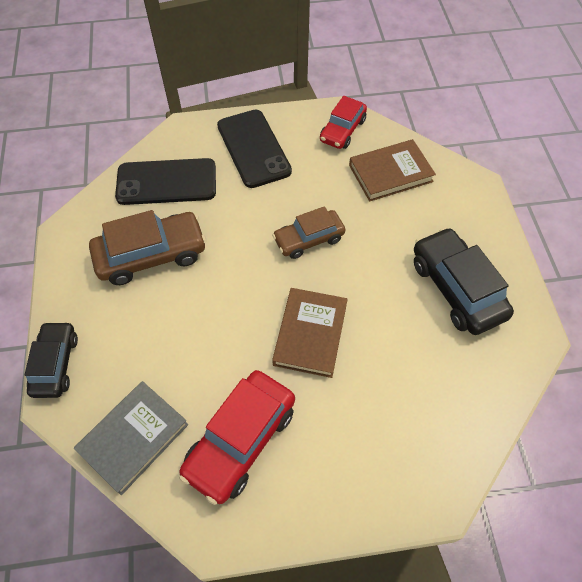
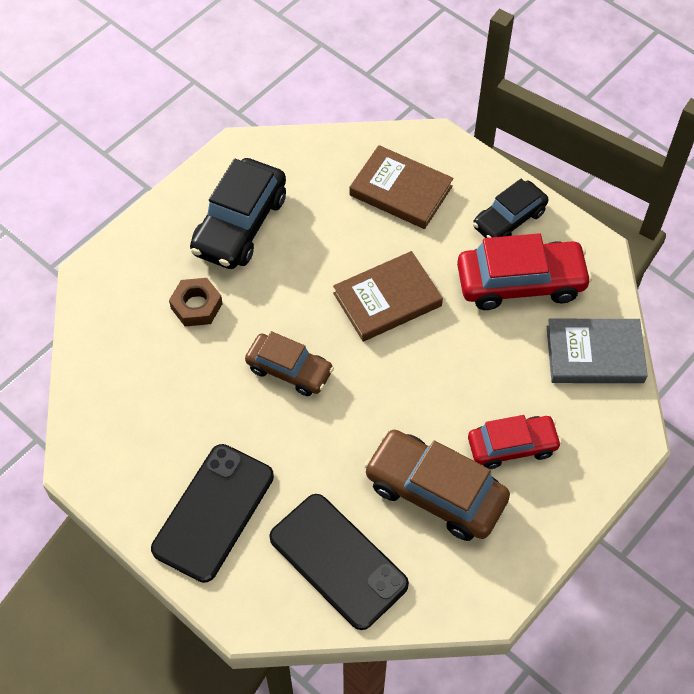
camera: 130 degrees left, 0 degrees up
(55, 364) = (607, 469): black car -> black car (509, 219)
(342, 130) = (109, 442): red car -> red car (512, 446)
(390, 173) = (139, 356): brown book -> brown book (401, 191)
(404, 222) = (196, 306): none -> brown nut

